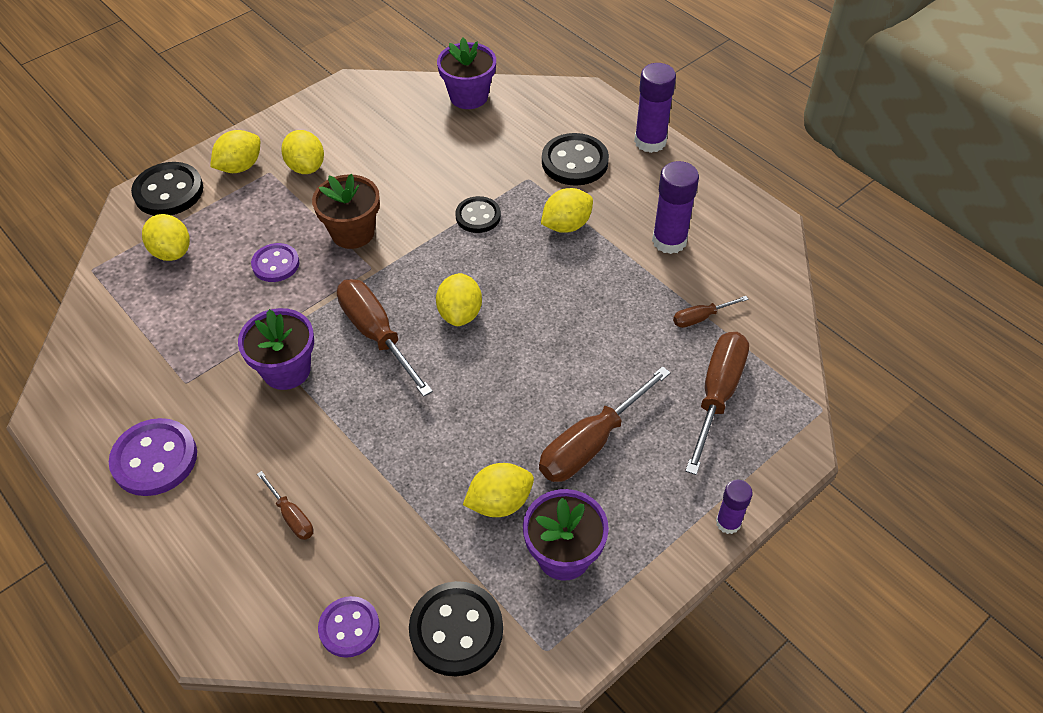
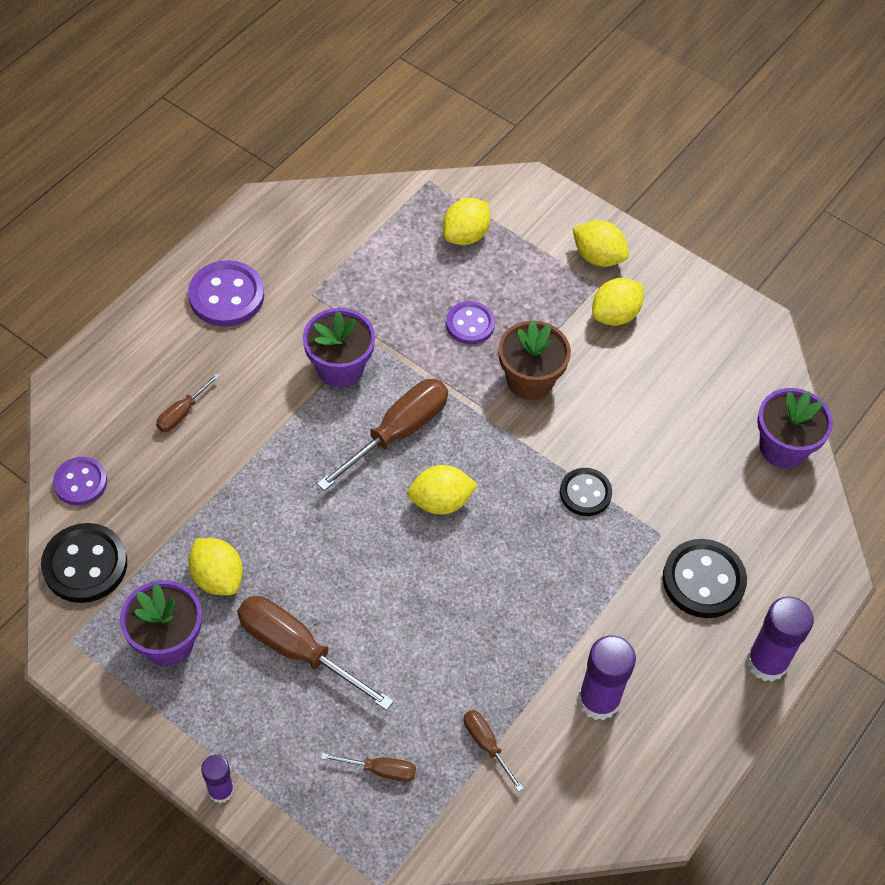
camera: 75 degrees right, 5 degrees up
(168, 191) = (545, 208): black button -> none
(566, 225) = (595, 585): yellow lemon -> none
(717, 394) = (381, 770): brown screwdriver -> brown screwdriver, size x0.50

